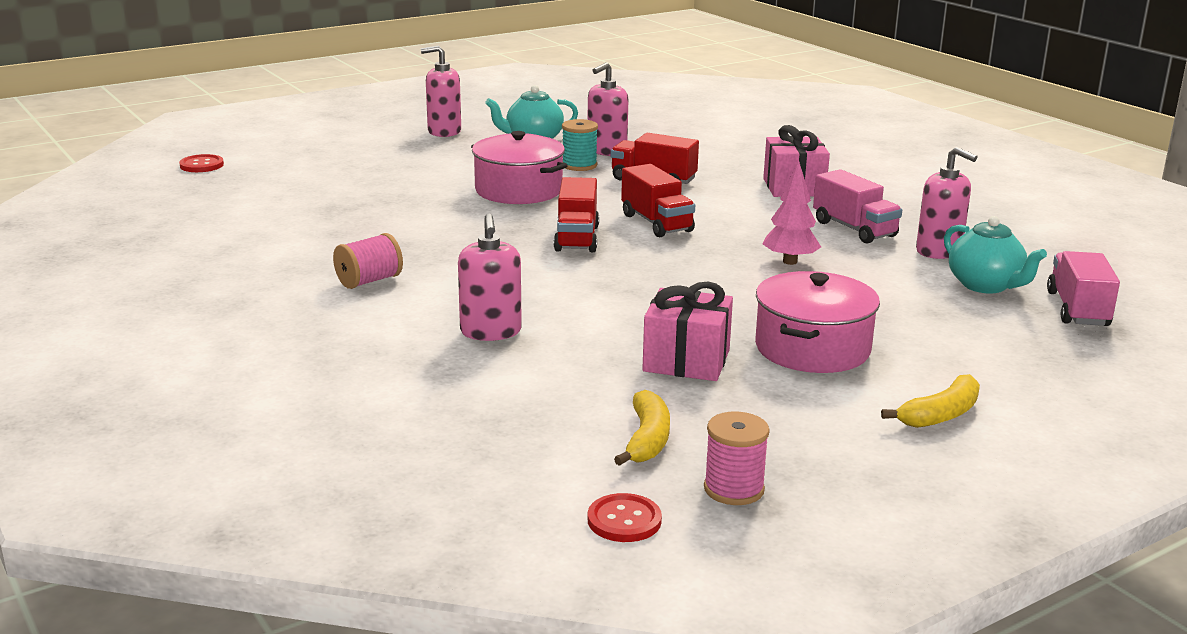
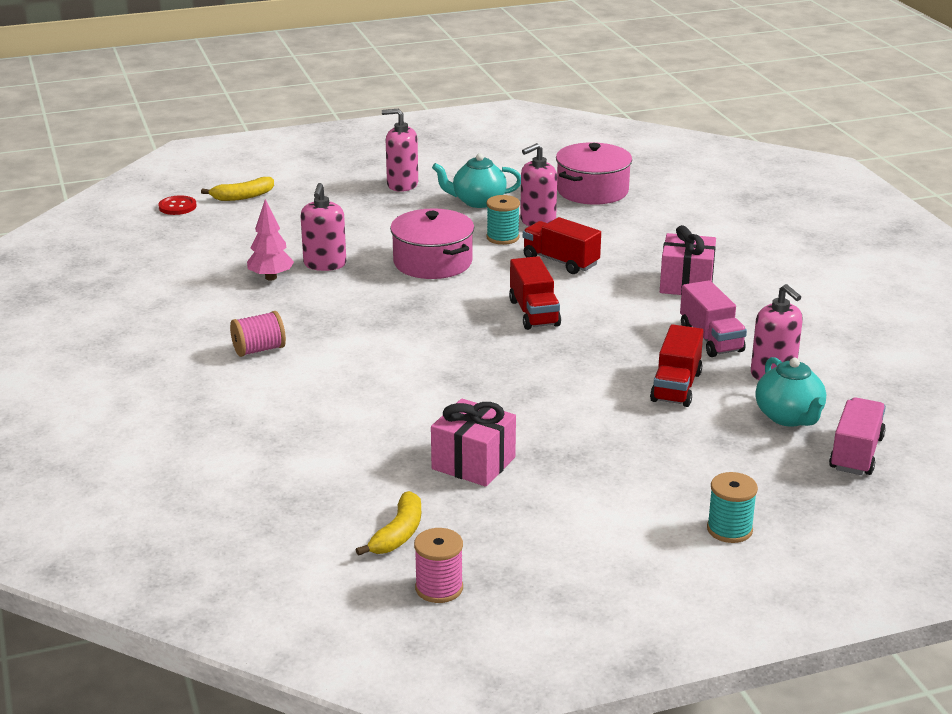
camera: 15 degrees right, 5 degrees up
(491, 332) = (331, 414): pink soap dispenser -> pink soap dispenser (325, 264)
(576, 238) = (454, 322): red truck -> red truck (676, 387)
(624, 520) = (340, 602): red button -> none
(790, 261) = (627, 369): pink tree -> pink tree (271, 277)
(812, 348) = (587, 464): pink pot -> pink pot (592, 191)
(940, 415) = (652, 544): yellow banana -> yellow banana (243, 196)
(1010, 391) = (729, 529): none -> turquoise spool

